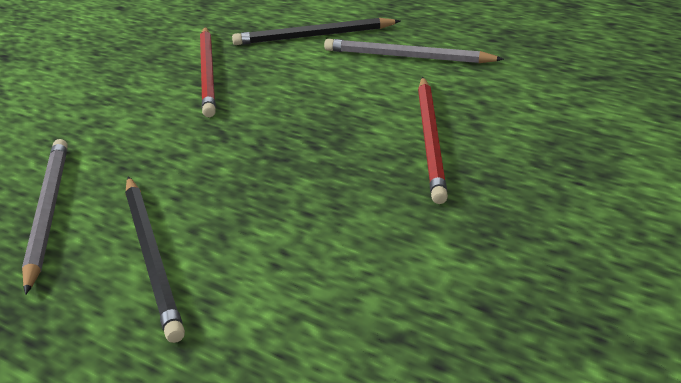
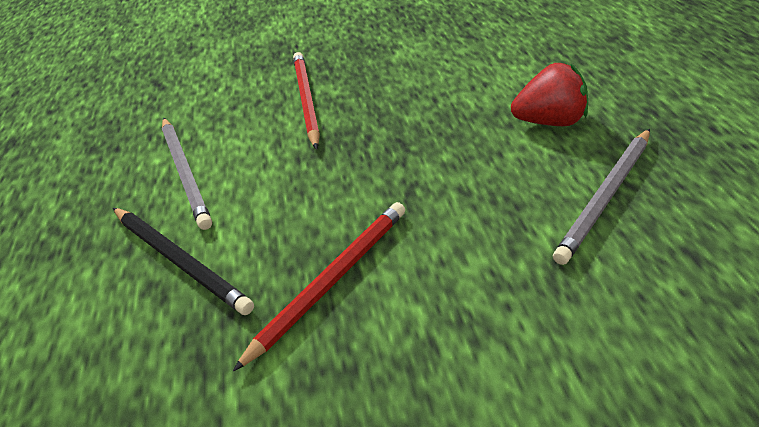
camera: 130 degrees left, 5 degrees up
(152, 256) = (549, 121): black pencil -> red strawberry
(431, 140) = (306, 100): red pencil -> red pencil turned 60 degrees counterclockwise

